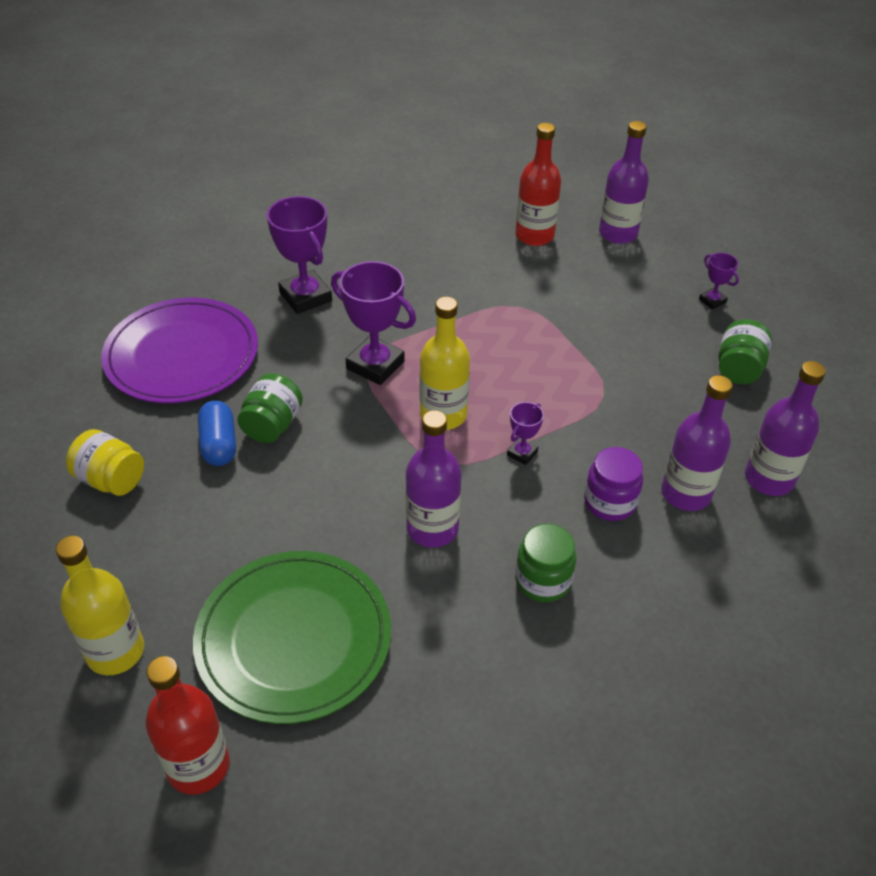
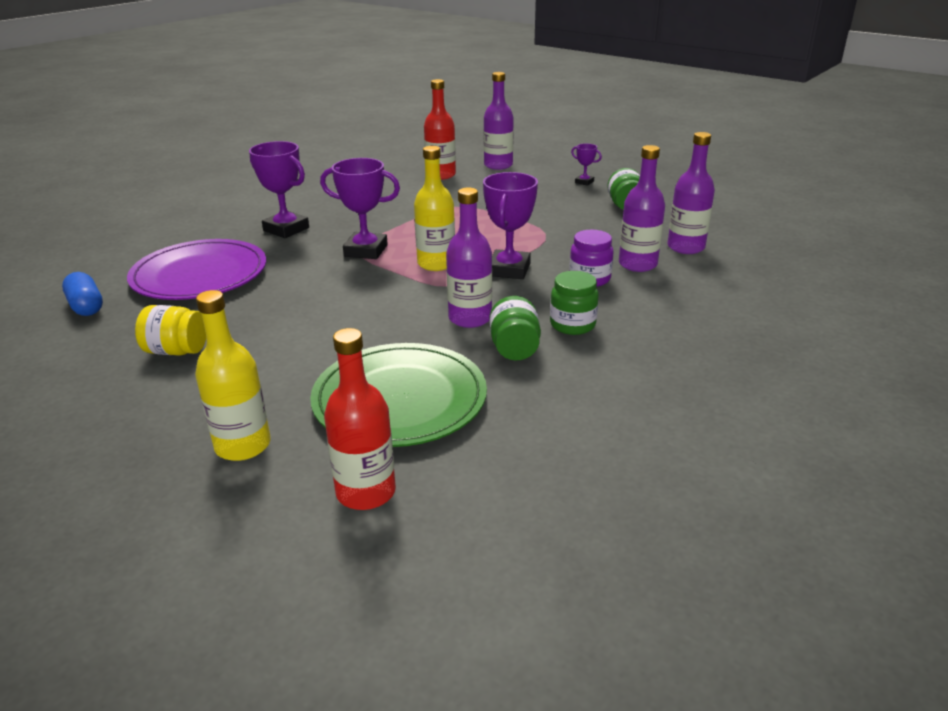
camera: 20 degrees left, 15 degrees down
(219, 444) = (263, 313): blue capsule -> blue capsule (86, 306)
(272, 425) = (302, 294): green jar -> green jar (514, 348)
(522, 453) = (509, 270): purple trophy -> purple trophy, size x2.01

